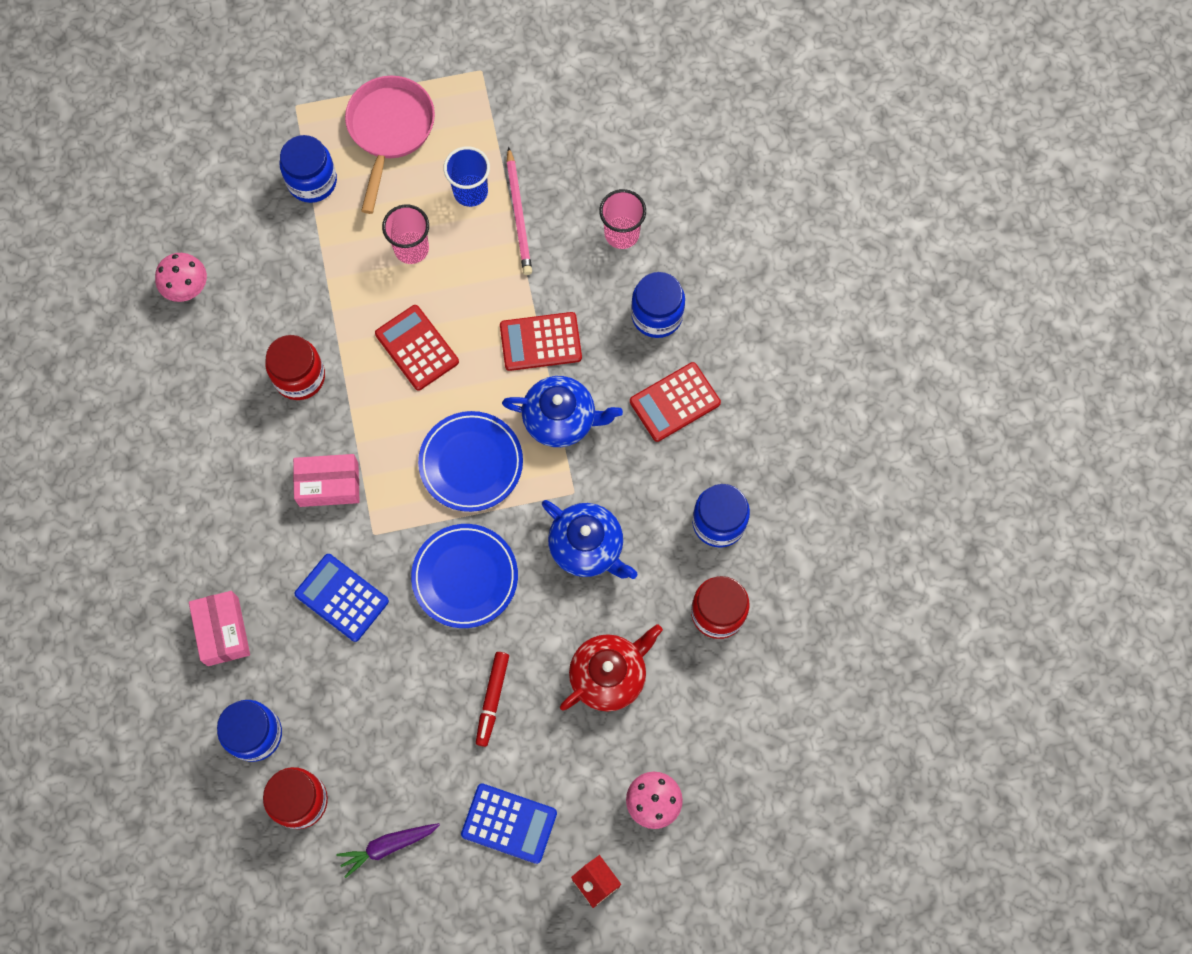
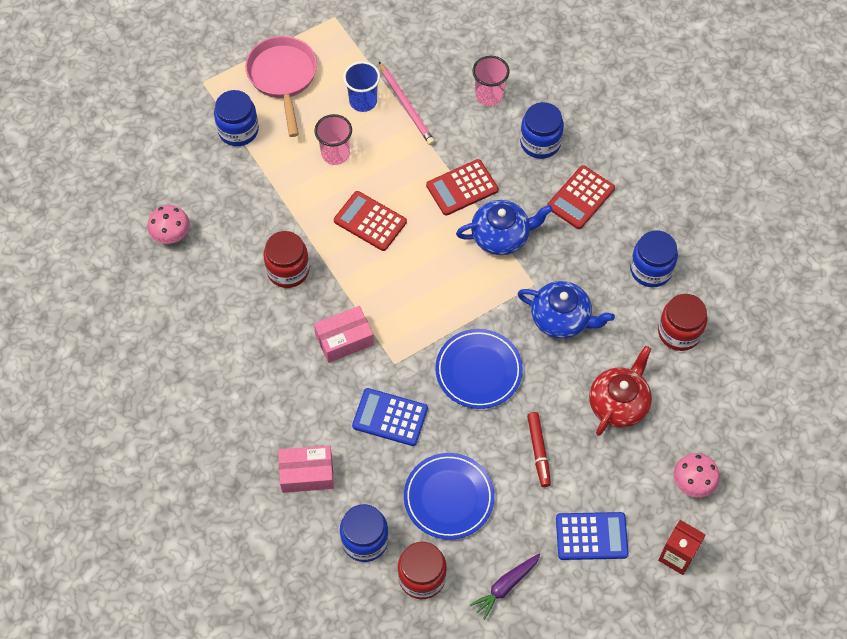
camera: 20 degrees left, 10 degrees down
(223, 631) = (307, 473): pink box -> pink box turned 60 degrees counterclockwise
(471, 463) = (447, 289): blue plate -> blue plate (449, 498)

